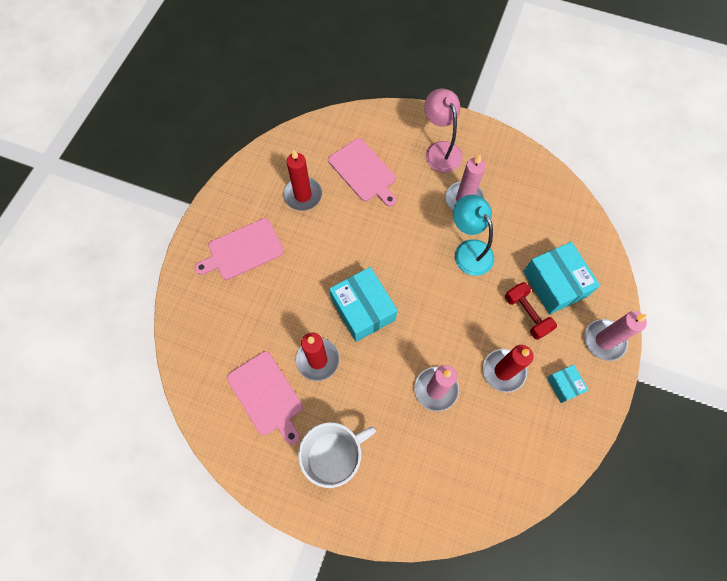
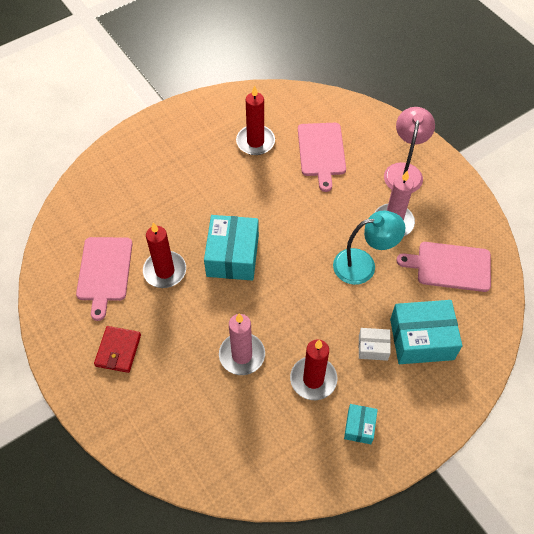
camera: 35 degrees right, 10 degrees down
(243, 250) = (174, 155): pink cutting board -> pink cutting board (450, 266)
(334, 456) = (118, 350): white mug -> red wallet
(469, 250) = (363, 265): turquoise lamp -> turquoise lamp turned 75 degrees clockwise
(526, 314) = (373, 347): red dumbbell -> white box
(555, 283) = (421, 339): turquoise box -> turquoise box turned 75 degrees clockwise
(604, 340) = (430, 415): pink candle -> none

